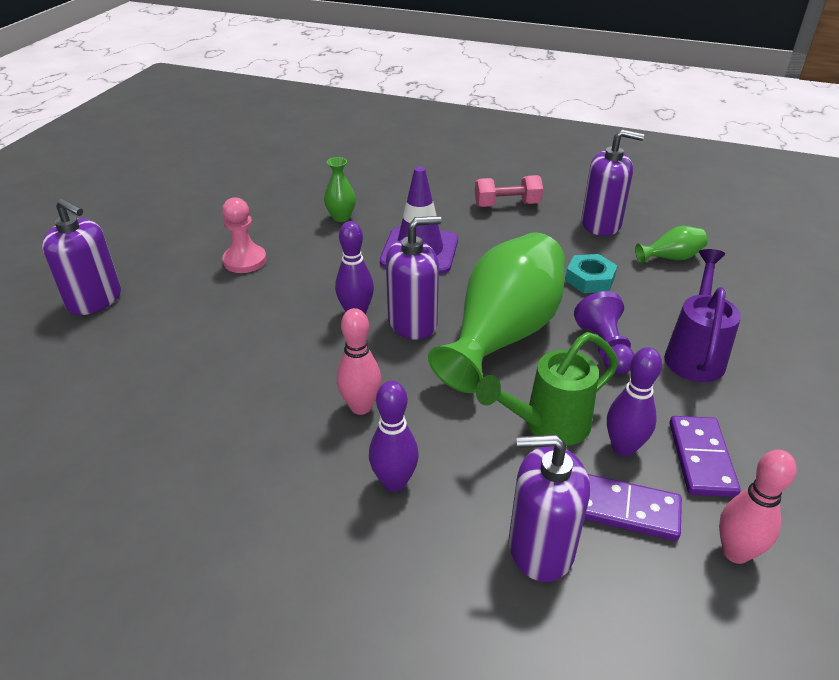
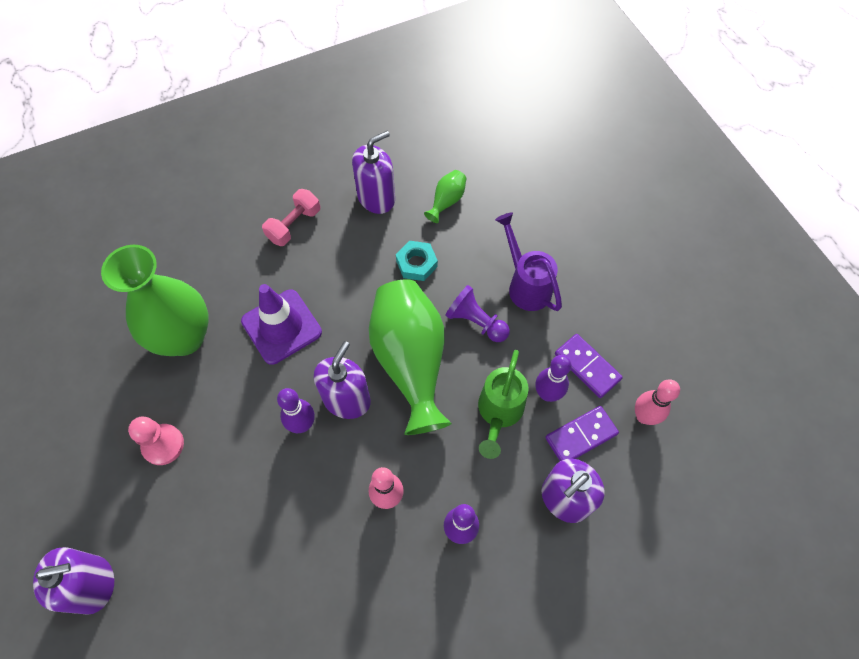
camera: 45 degrees left, 25 degrees up
(341, 217) = (184, 337): green vase -> green vase, size x2.36

